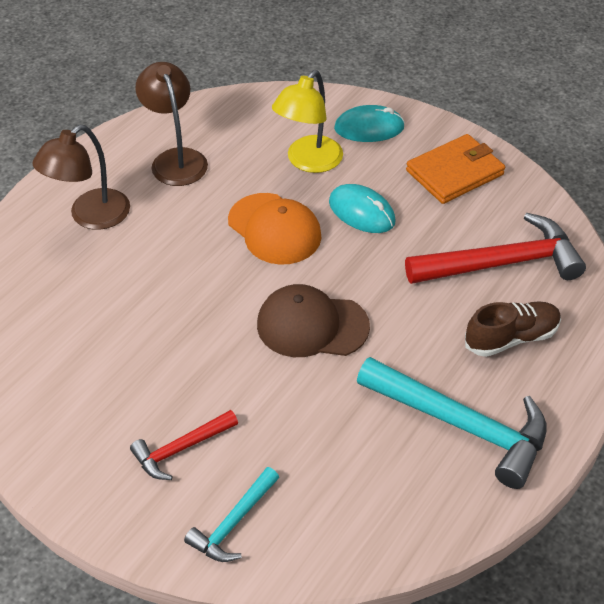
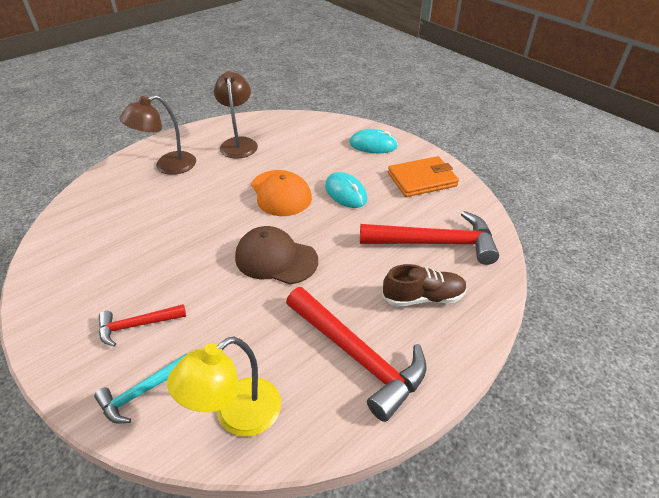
camera: 15 degrees right, 5 degrees down
(308, 162) = (323, 158): yellow lamp -> yellow lamp (237, 416)
(461, 425) = (357, 356): turquoise hammer -> red hammer

